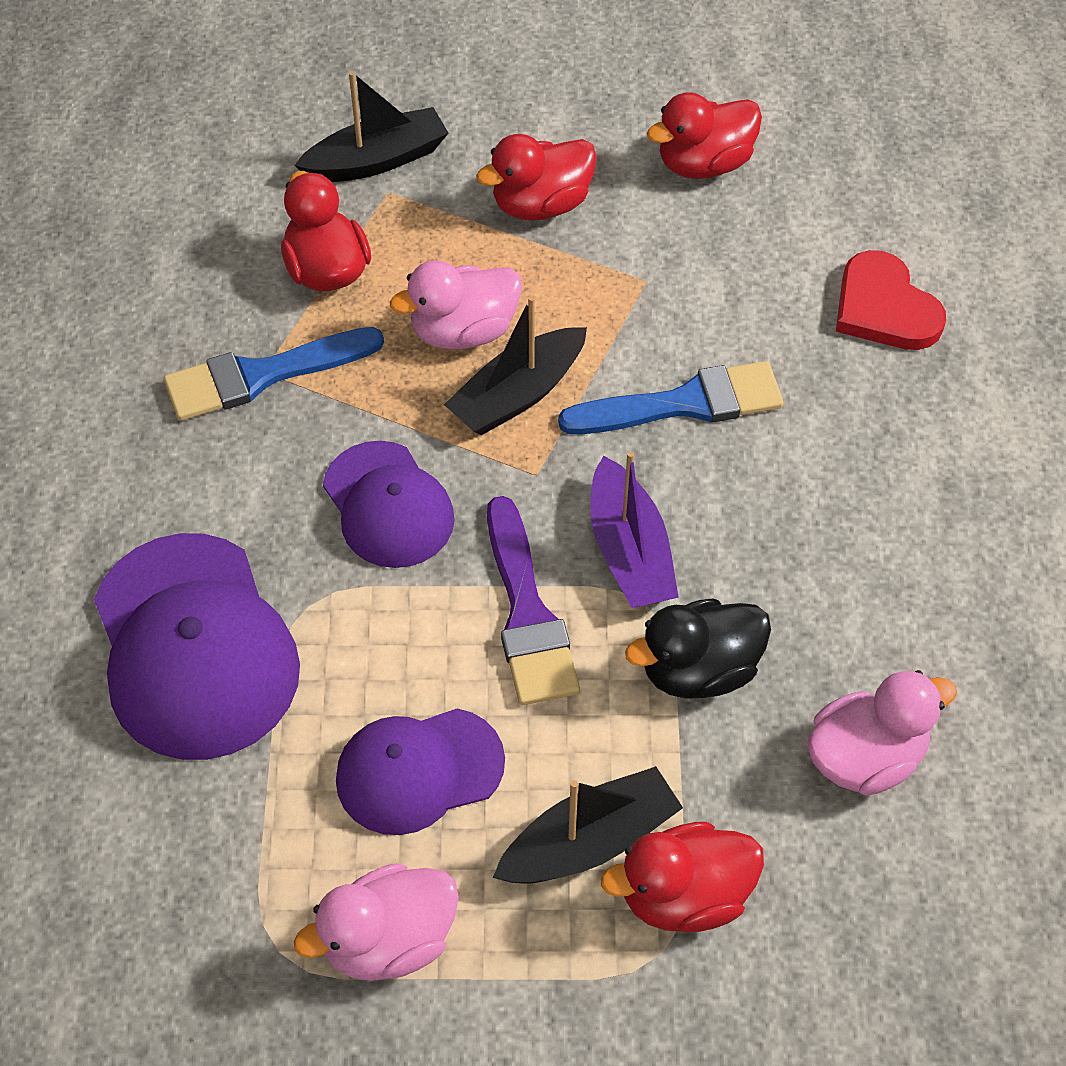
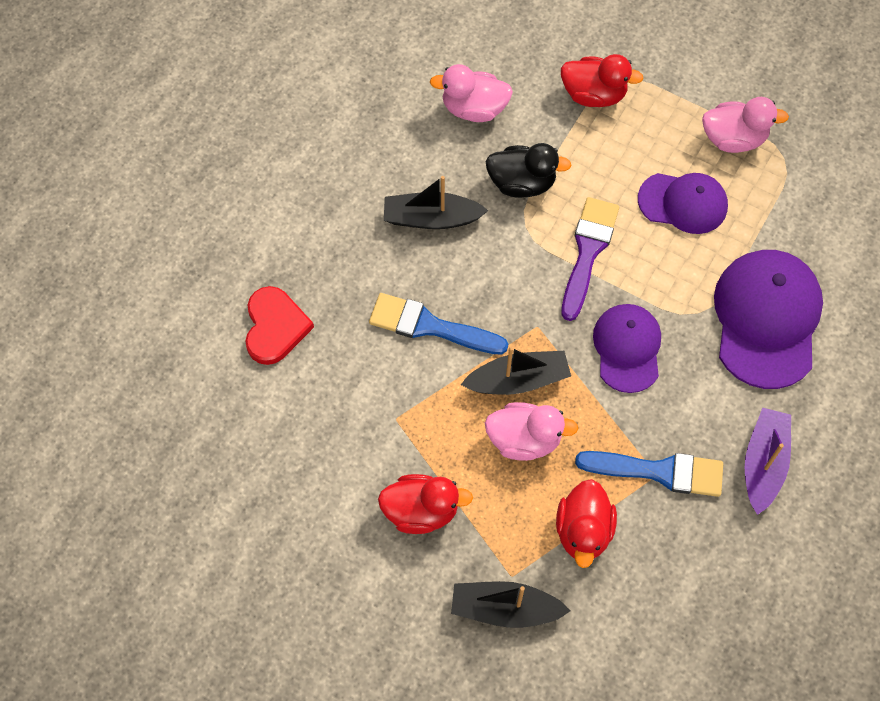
camera: 150 degrees left, 10 degrees up
(589, 842) = (622, 135): black boat -> black boat (431, 218)
(629, 551) = (516, 258): purple boat -> purple boat (763, 463)
(704, 164) = (299, 487): red duck -> none

